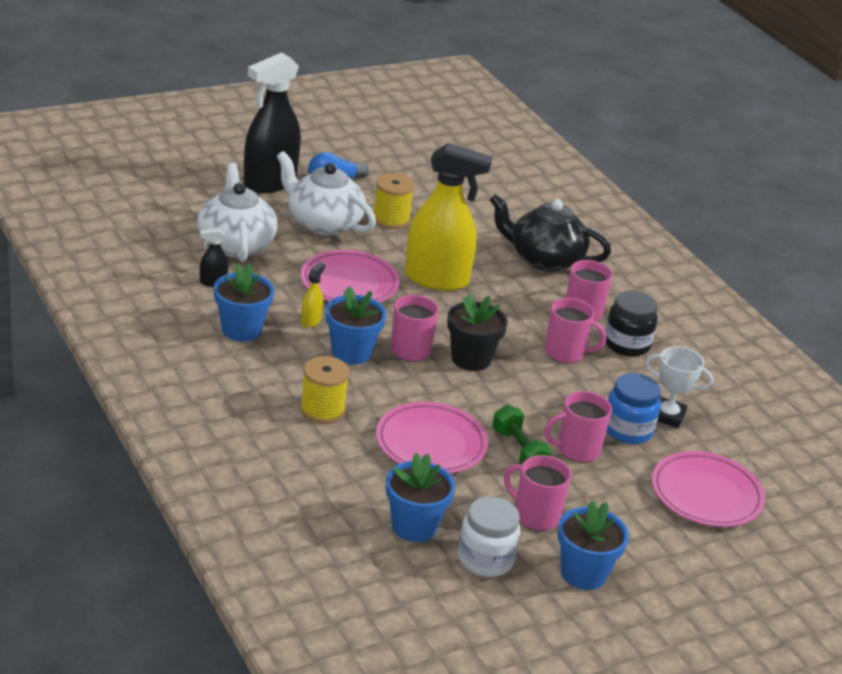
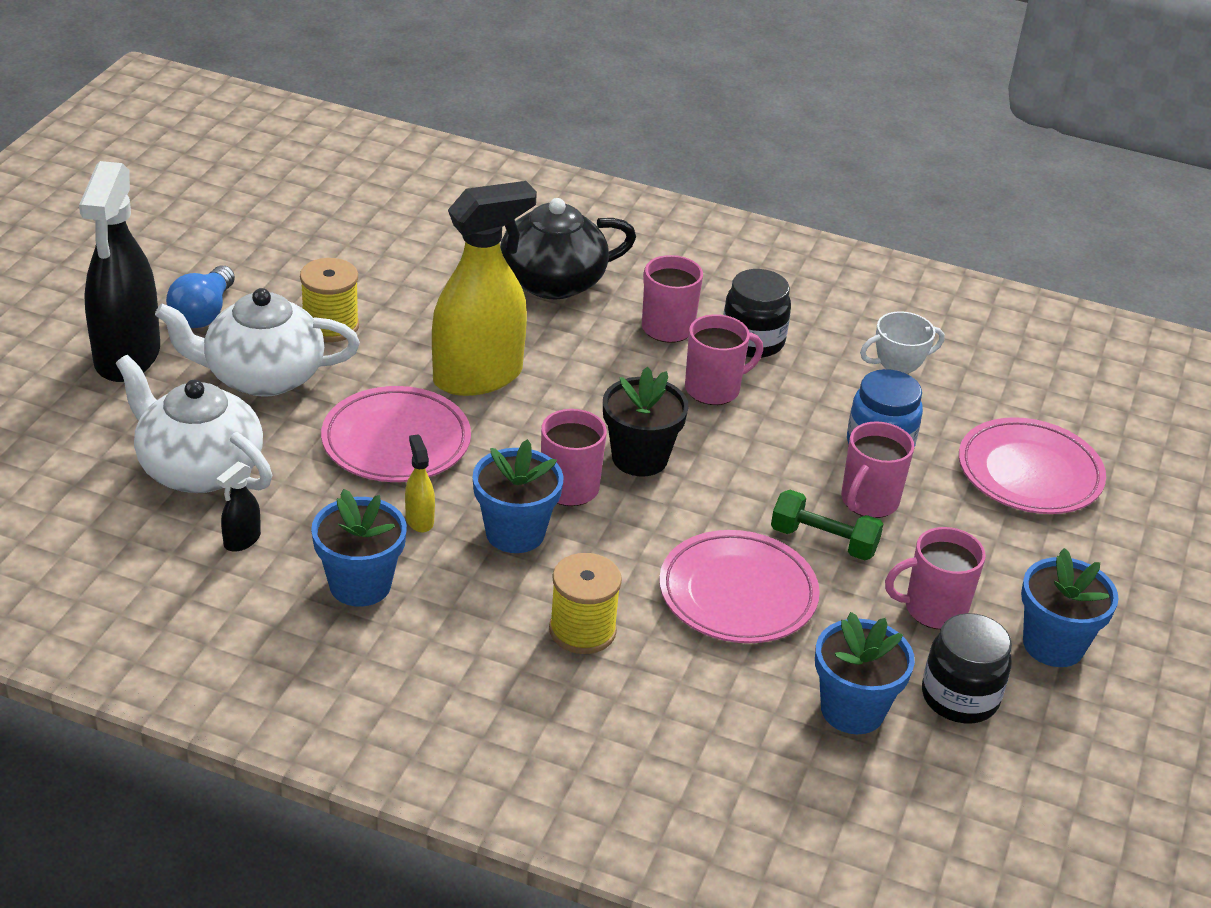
camera: 40 degrees left, 5 degrees up
(485, 559) = (959, 697): white jar -> black jar

